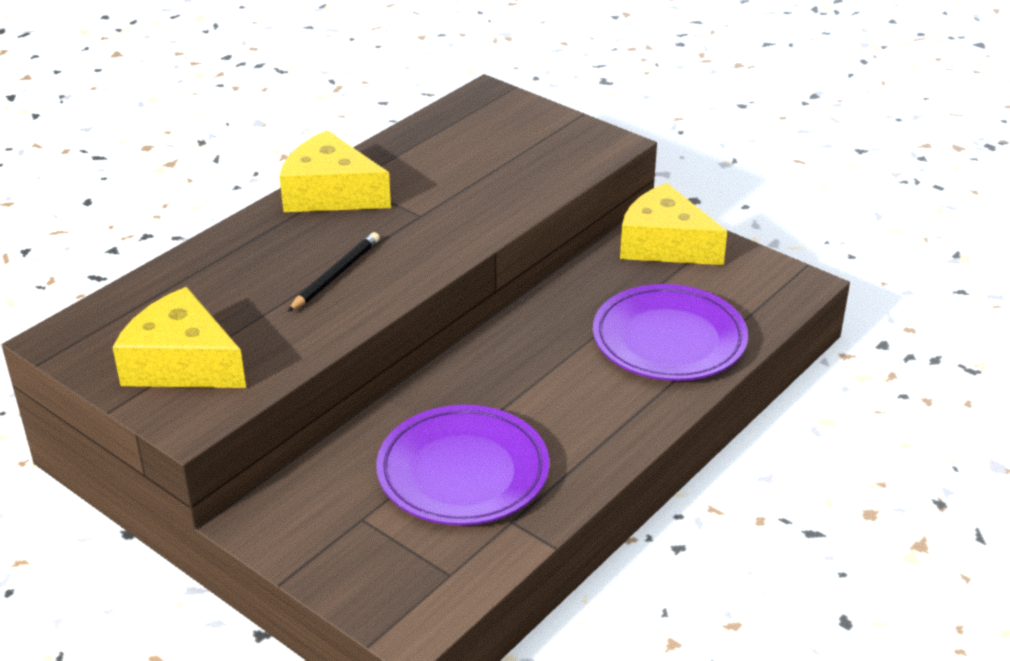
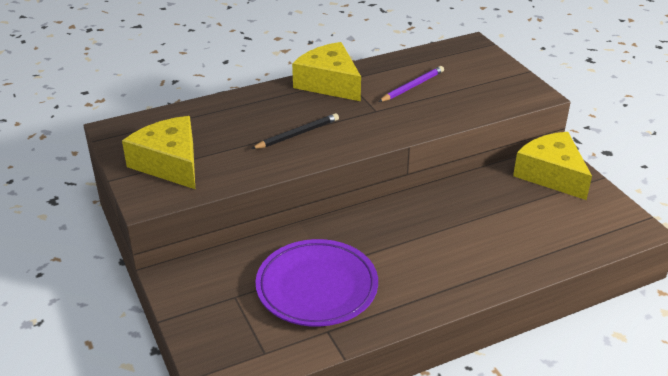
camera: 25 degrees right, 0 degrees up
(447, 170) = (412, 86): none -> purple pencil
(669, 340) = (513, 241): purple plate -> none

